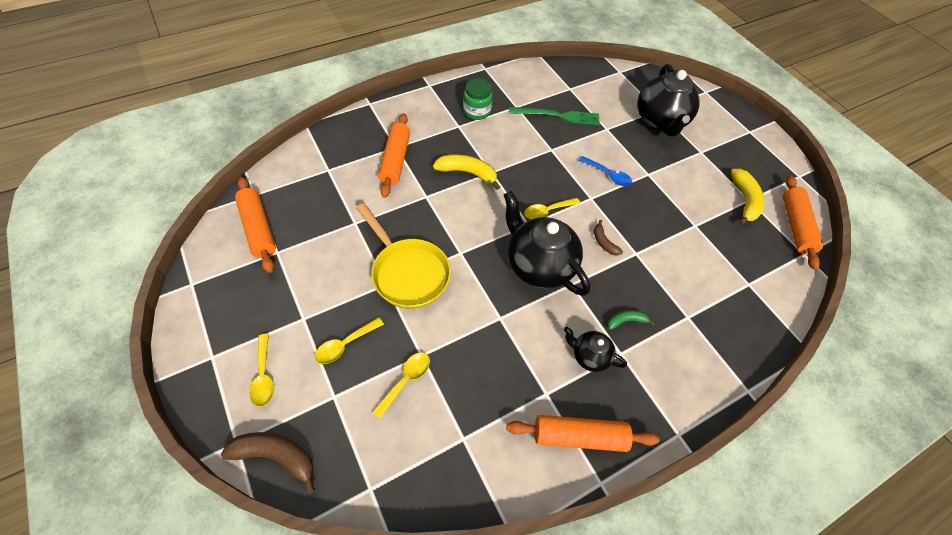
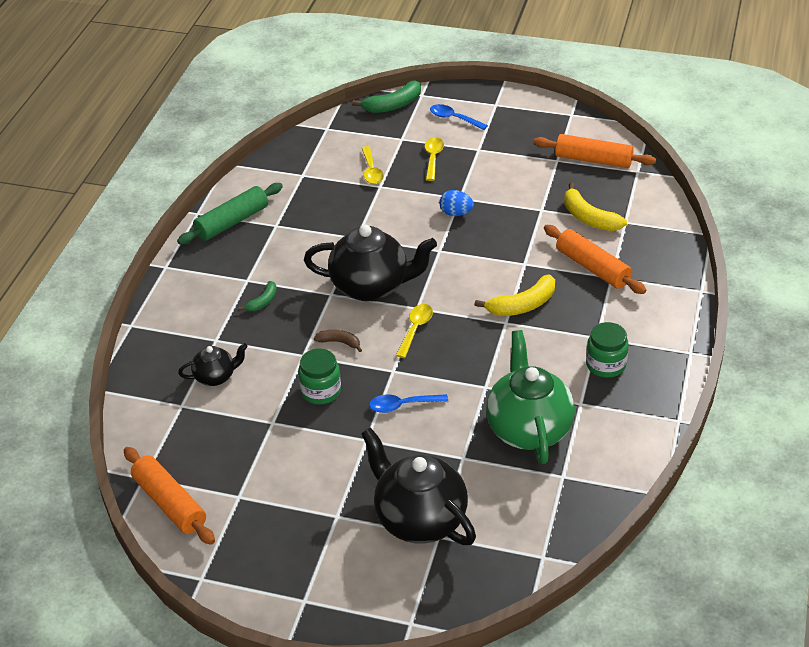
camera: 140 degrees right, 15 degrees down
(264, 376) = (453, 118): yellow spoon -> blue spoon
(276, 456) = (393, 105): brown banana -> green banana
(408, 272) = (456, 213): yellow pan -> blue egg
(557, 116) = (528, 429): green fork -> green teapot
(579, 436) = (232, 222): orange rolling pin -> green rolling pin
(589, 356) = (268, 262): black teapot -> black teapot (215, 377)
(647, 220) = (321, 391): none -> green jar
(744, 200) = (243, 491): yellow banana -> yellow banana (589, 218)

